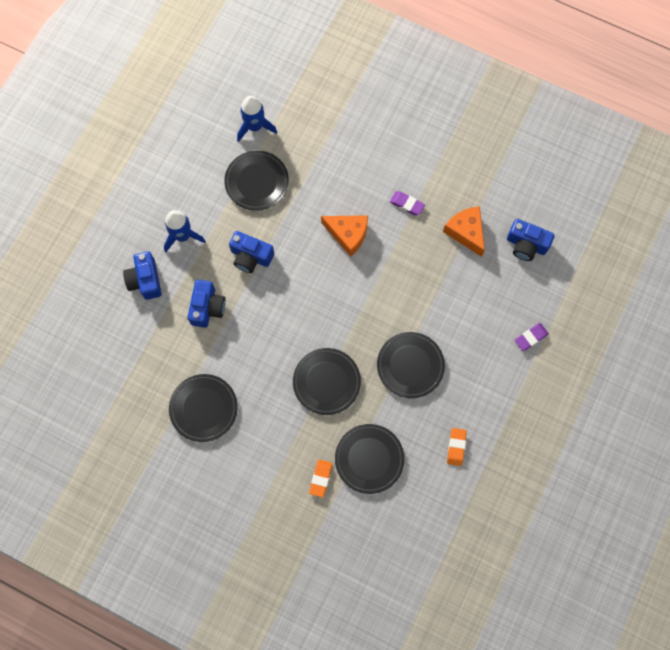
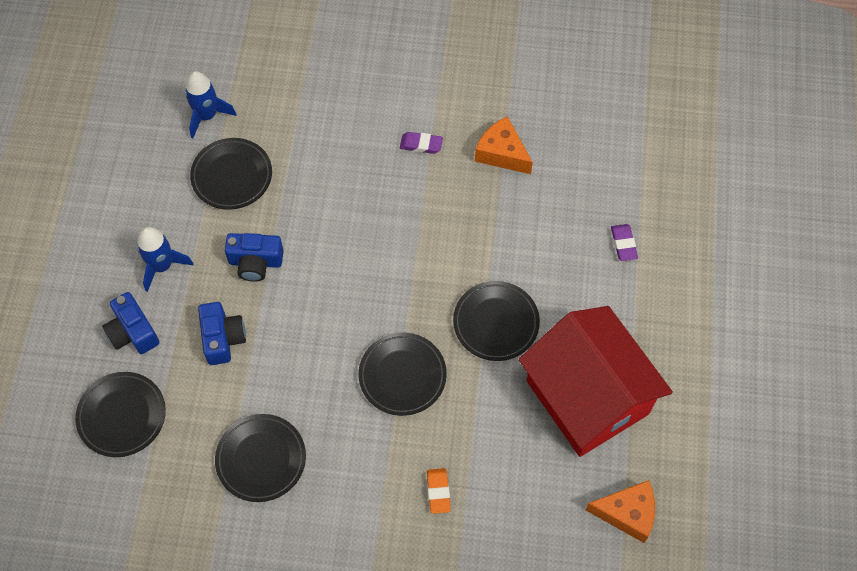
camera: 20 degrees left, 10 degrees down
(348, 234) = (364, 200): orange cheese -> orange cheese (627, 513)
(369, 459) = (489, 447): black plate -> black plate (122, 416)
(456, 447) = (587, 397): orange eraser -> red house
(526, 245) = (576, 145): blue camera -> none
(530, 337) = (623, 244): purple eraser -> purple eraser turned 45 degrees counterclockwise

